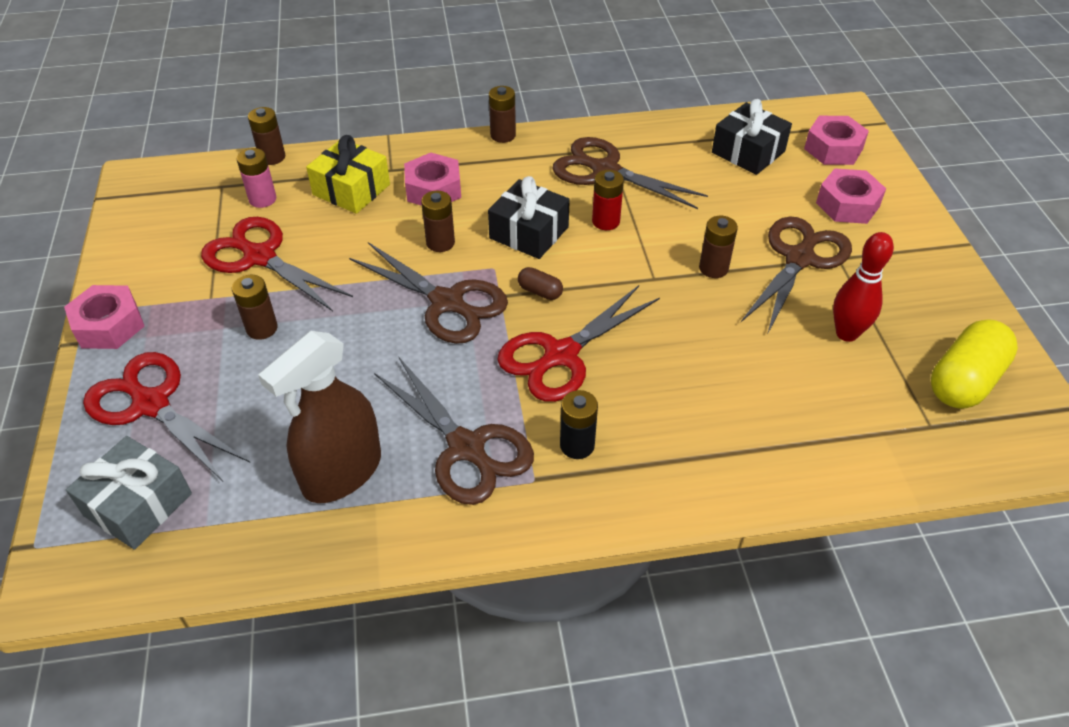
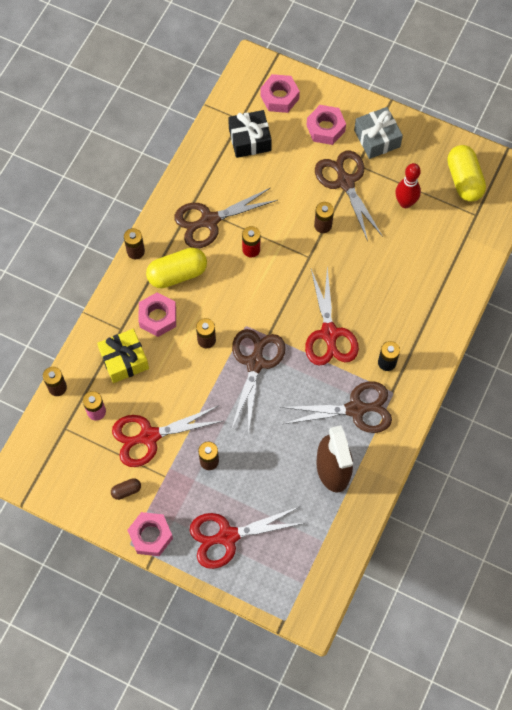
camera: 55 degrees left, 20 degrees up
(138, 504) = (291, 566): grey gift -> grey gift (377, 138)
(447, 302) = (255, 363): brown scissors -> brown scissors turned 60 degrees counterclockwise
(507, 178) = (177, 274): none -> yellow capsule
(529, 233) = (231, 292): black gift -> none
(540, 291) = (279, 315): brown capsule -> brown capsule (126, 490)

